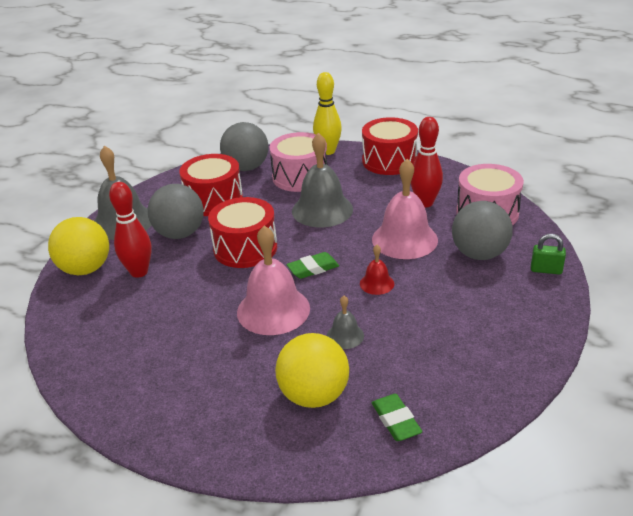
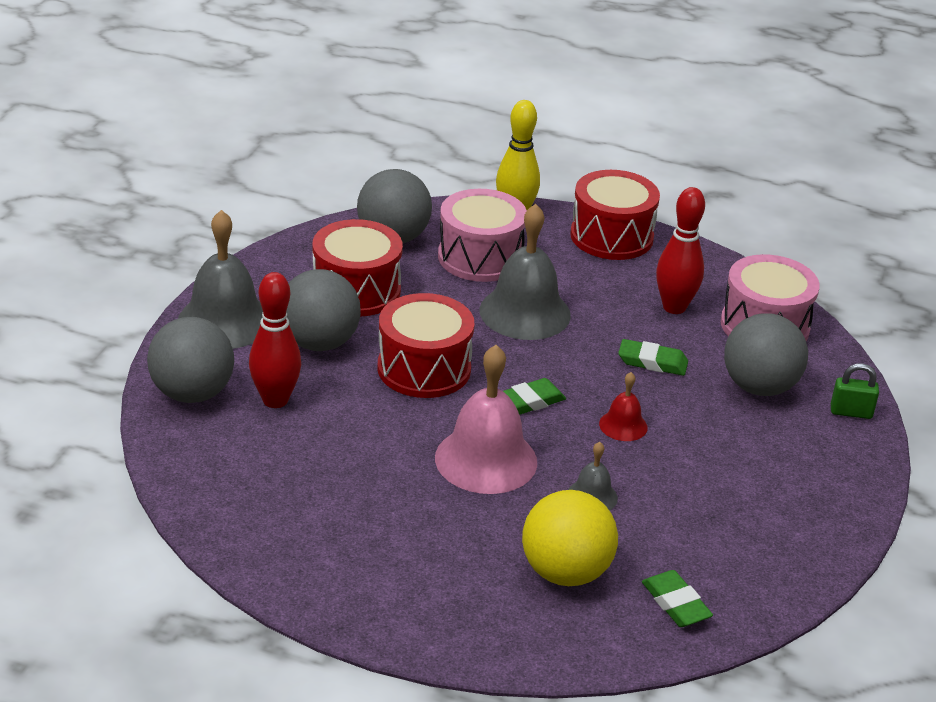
camera: 10 degrees left, 0 degrees up
(85, 269) = (192, 393): yellow ball -> grey ball
(404, 239) = (652, 362): pink bell -> green eraser

